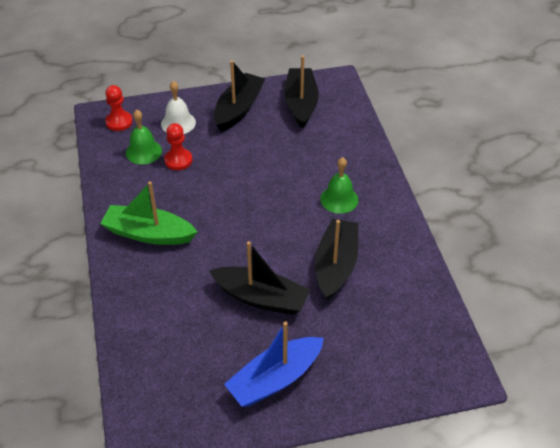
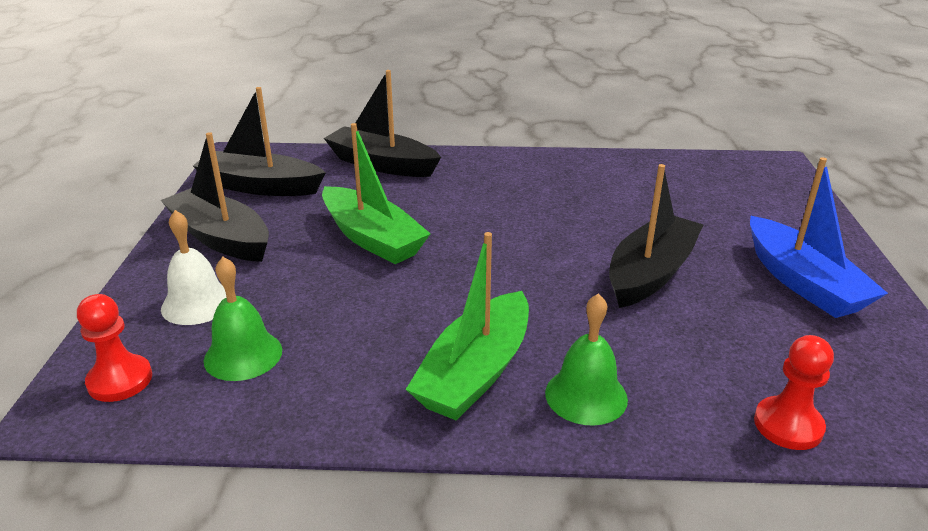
camera: 75 degrees left, 15 degrees down
(178, 160) = (300, 315): red pawn -> red pawn (788, 425)
(259, 166) = (372, 238): none -> green boat
(336, 265) = (599, 209): black boat -> black boat (382, 164)
(339, 199) = (477, 189): green bell -> green bell (586, 395)

